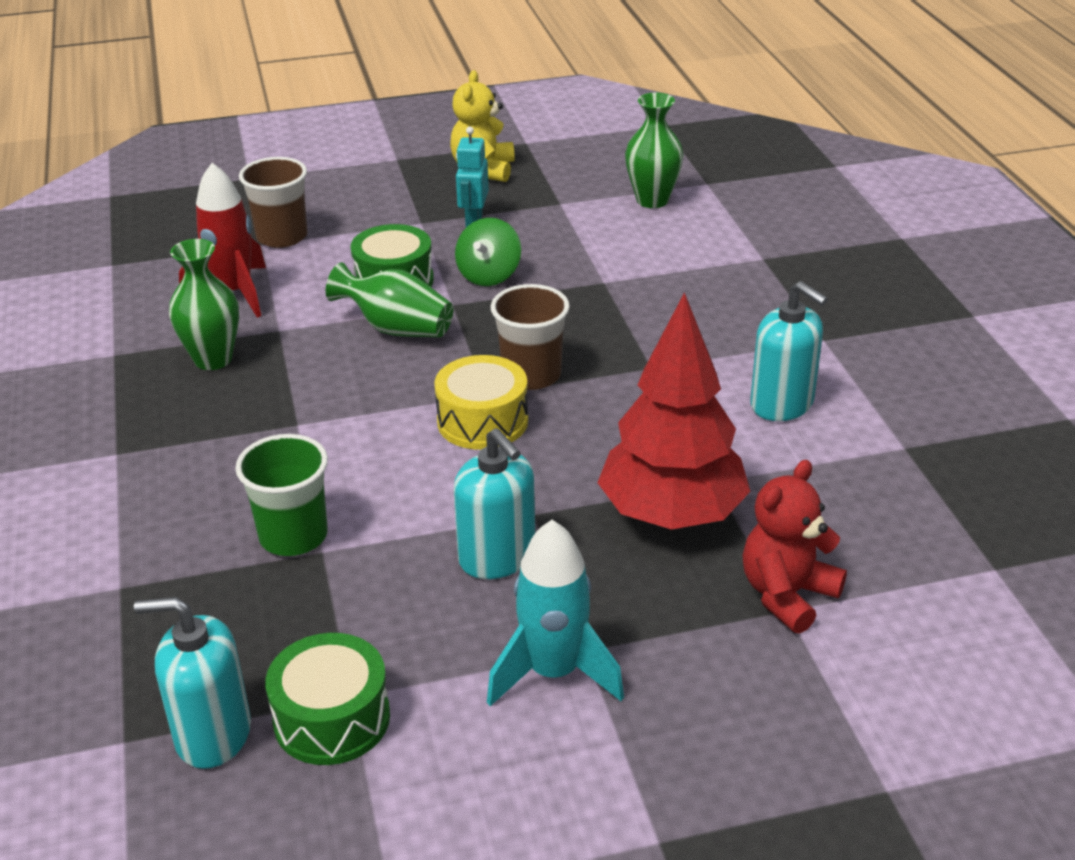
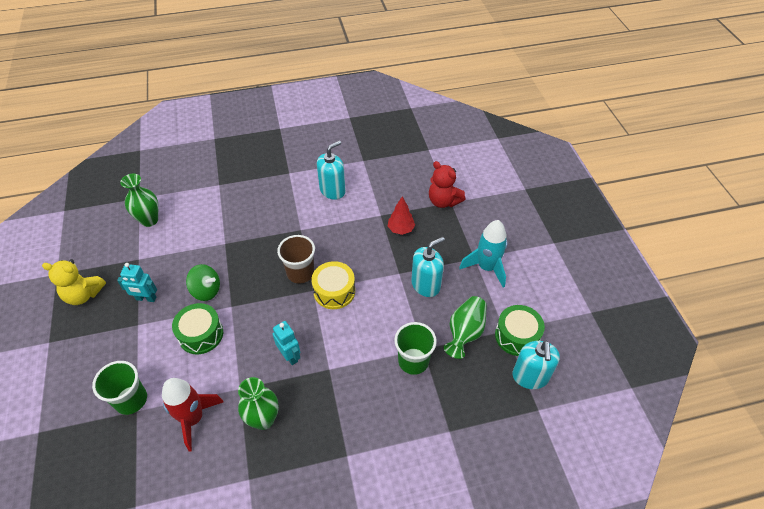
camera: 90 degrees left, 15 degrees up
(282, 237) = (131, 400): brown cup -> green cup
(334, 377) = (290, 356): none -> turquoise robot
(396, 329) = (250, 330): green vase -> green vase (465, 333)
(671, 515) = (401, 229): red tree -> red tree, size x0.48

